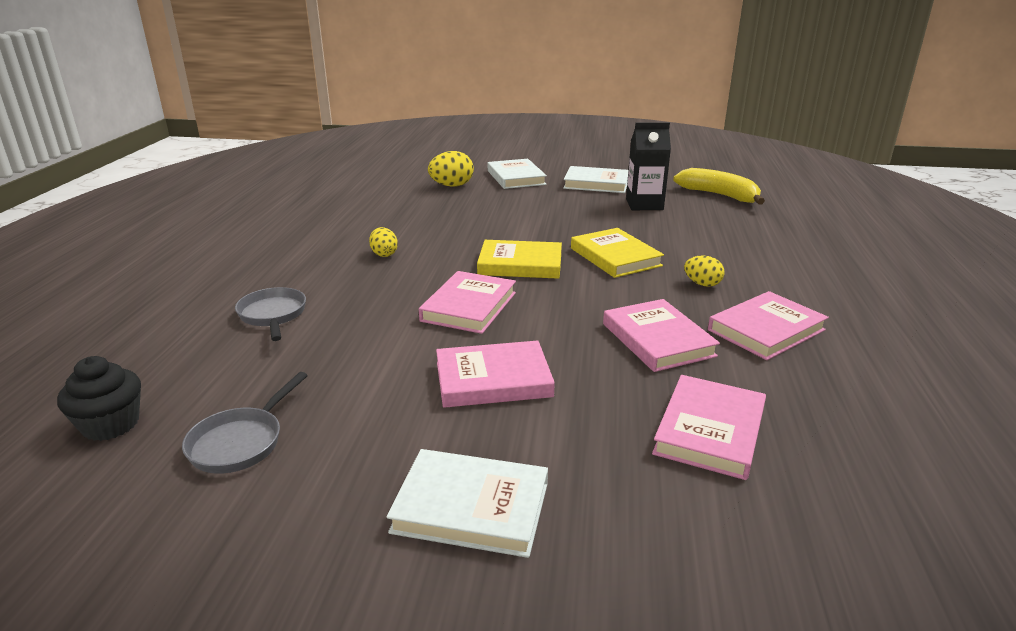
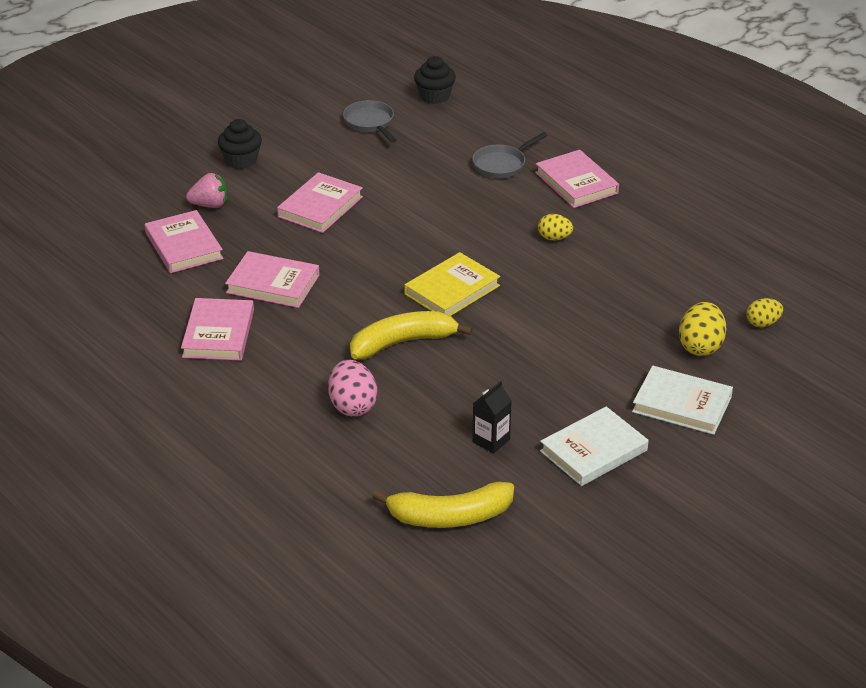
camera: 130 degrees right, 10 degrees up
(273, 315) = (502, 164): grey pan -> grey pan turned 120 degrees clockwise
(469, 307) = (415, 236): pink book -> pink book (576, 183)
(471, 507) = (241, 160): white book -> black cupcake
(609, 465) = (210, 205): none -> pink strawberry
(615, 257) = (402, 343): yellow book -> yellow banana
(644, 204) = (491, 441): black carton -> black carton, size x0.64
(702, 284) = (305, 353): yellow egg -> yellow egg (762, 323)
(708, 247) = (352, 406): none -> pink egg

